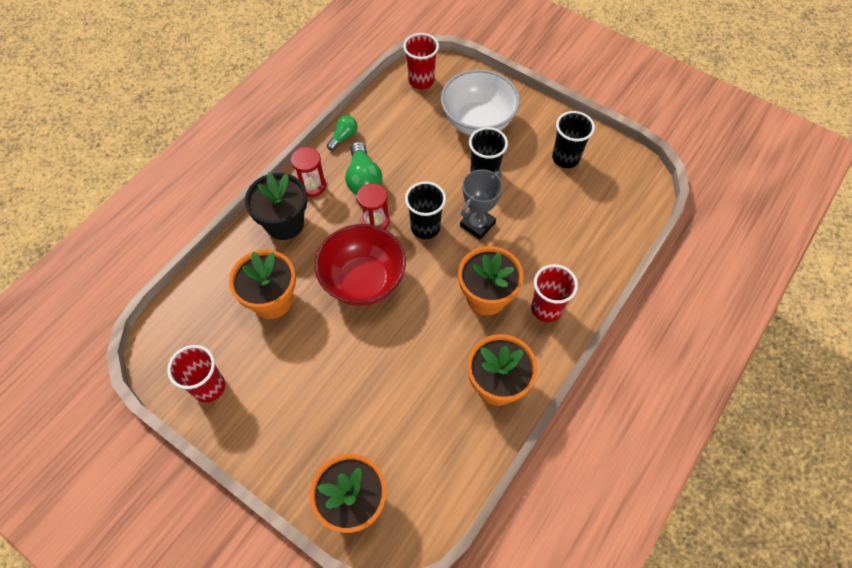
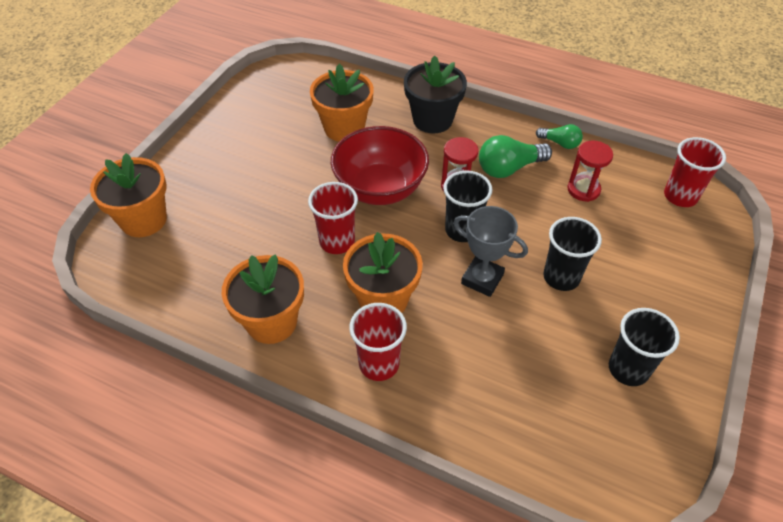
camera: 80 degrees right, 10 degrees down
(209, 387) = (252, 107): red cup -> red cup (337, 242)
(312, 185) = (485, 131): red hourglass -> red hourglass (583, 189)
(478, 122) = (643, 261): white bowl -> none

